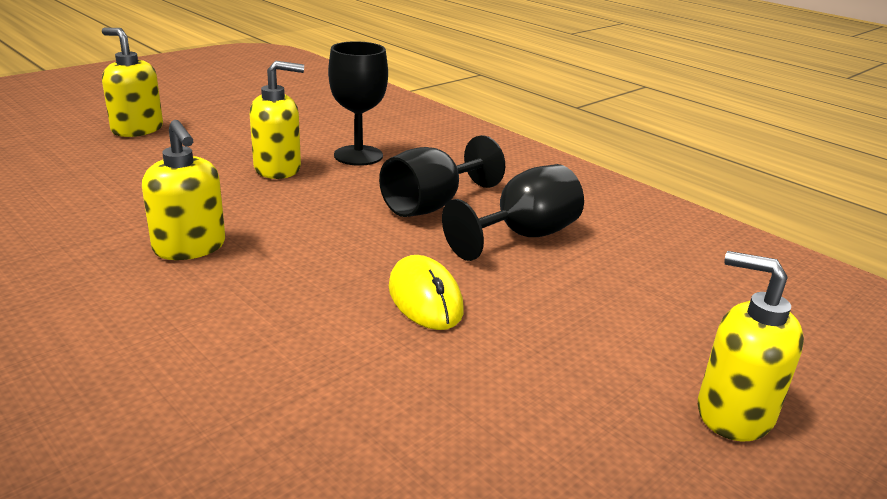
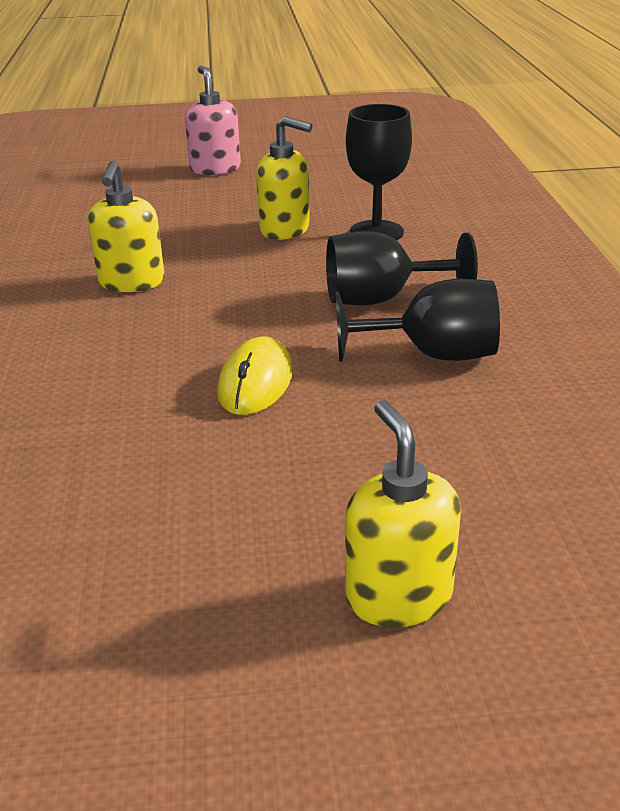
camera: 40 degrees right, 5 degrees up
(137, 129) = (215, 169): yellow soap dispenser -> pink soap dispenser

